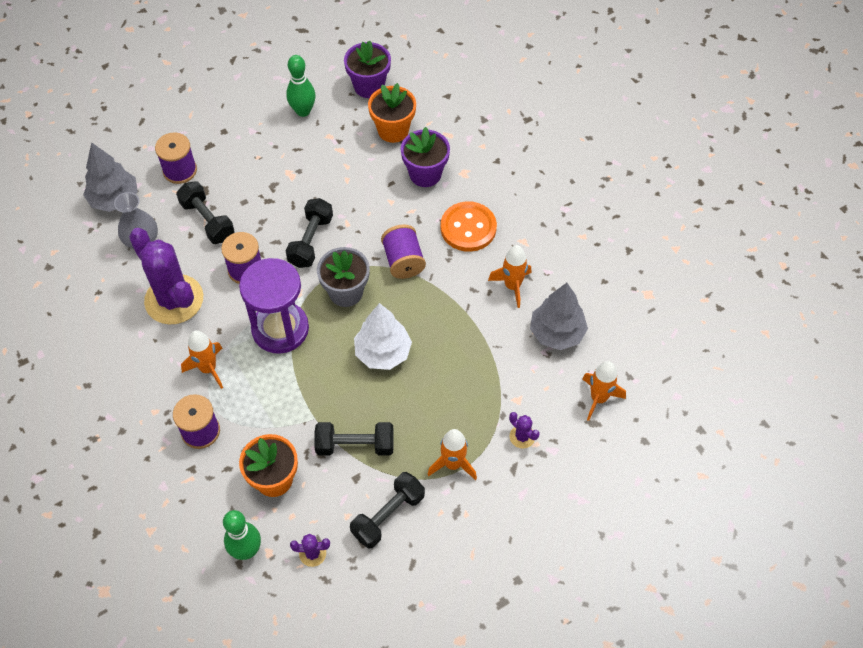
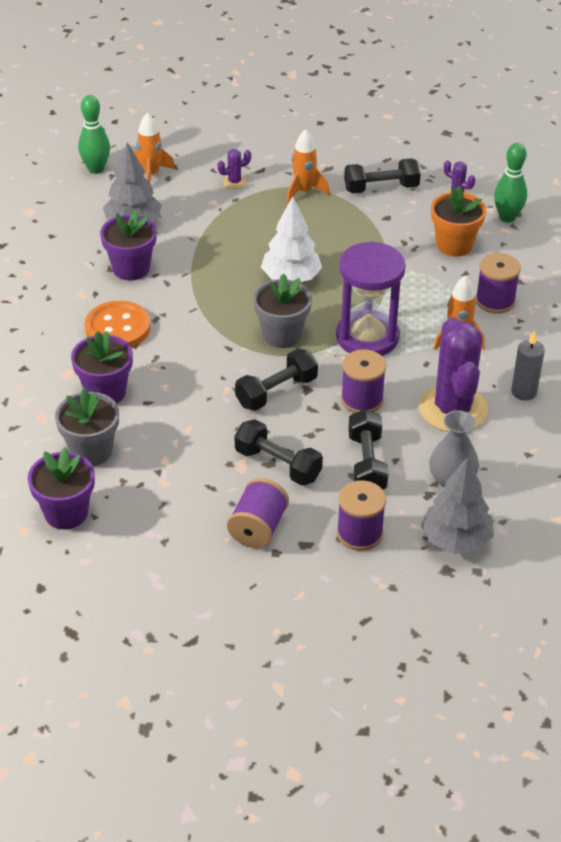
camera: 145 degrees left, 15 degrees down
(128, 346) = (524, 392): none -> grey candle
(303, 111) = (166, 525): green bowling pin -> green bowling pin (96, 169)
(355, 445) = (370, 234): black dumbbell -> black dumbbell (278, 465)
(393, 130) = (91, 451): orange flower pot -> grey flower pot
(403, 261) = (205, 332): purple spool -> purple spool (258, 528)
(512, 286) = (131, 268): orange rocket -> purple flower pot
(522, 437) = (234, 182): purple cactus -> purple cactus turned 75 degrees clockwise

